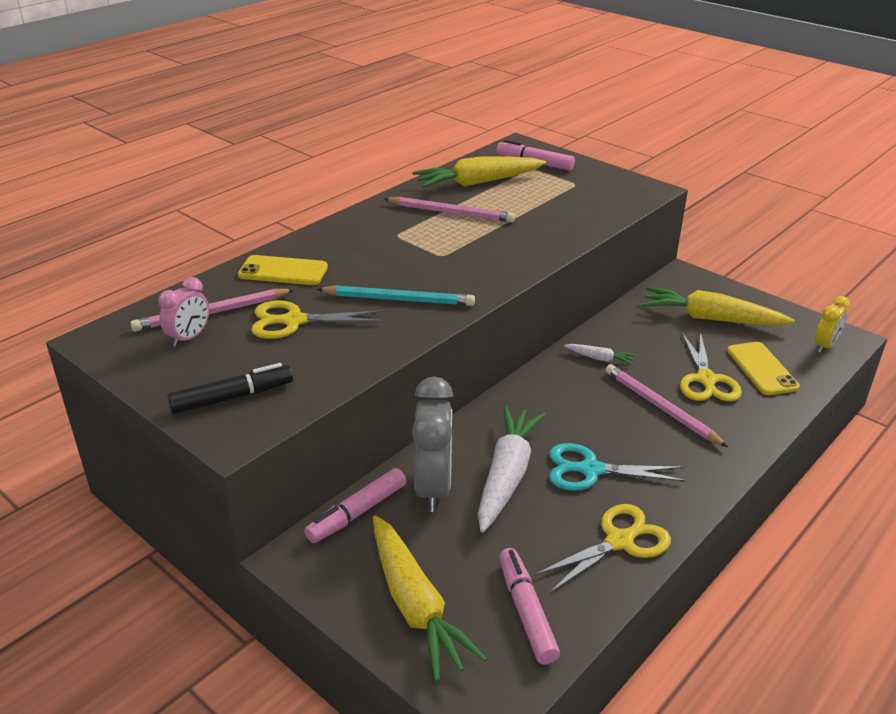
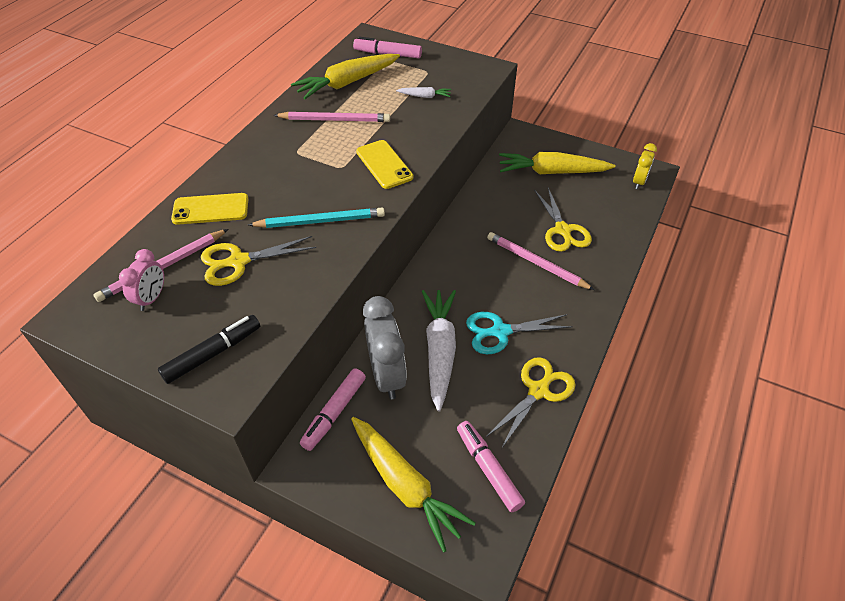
camera: 15 degrees left, 15 degrees up
(600, 358) = (479, 226): white carrot -> white carrot (425, 96)
(762, 369) = (600, 212): yellow phone -> yellow phone (384, 164)

